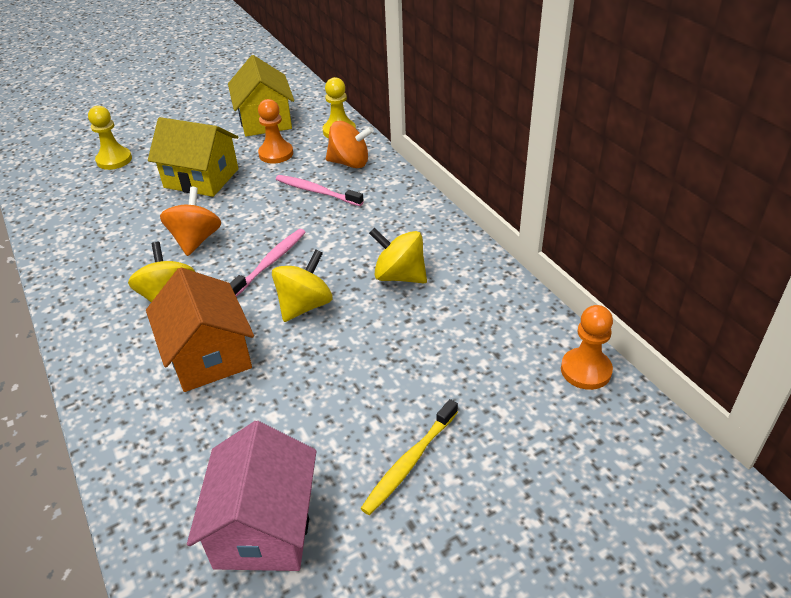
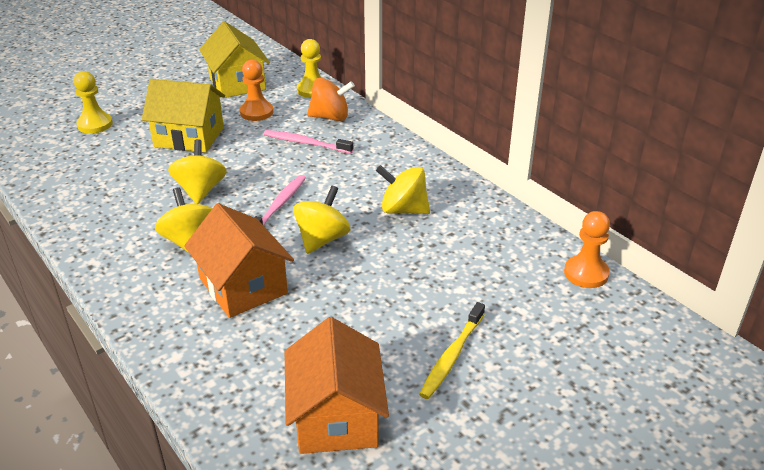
camera: 10 degrees left, 5 degrees down
(196, 240) = (200, 190): orange spinning top -> yellow spinning top
(264, 526) = (336, 416): pink house -> orange house

